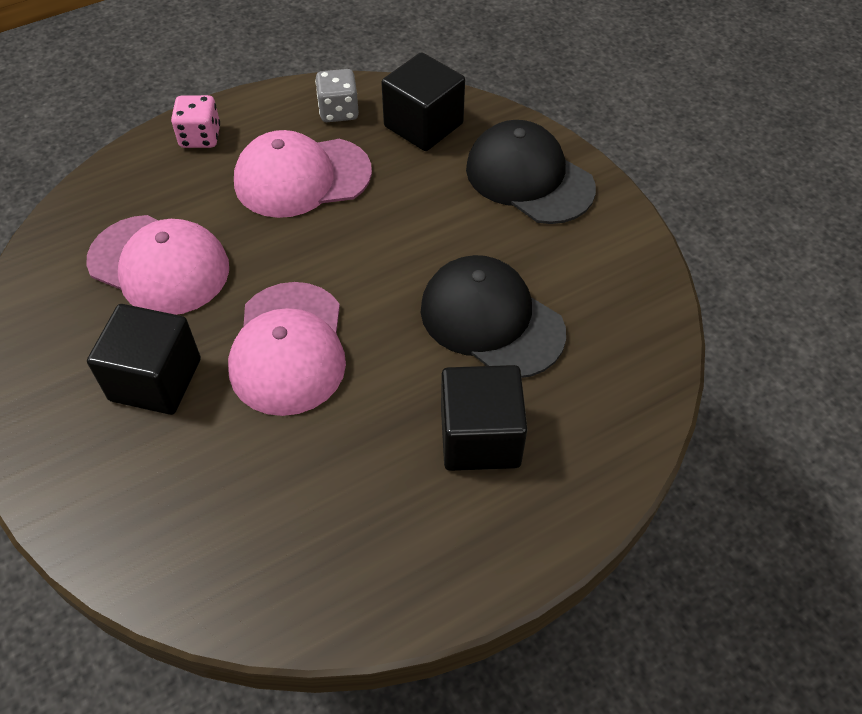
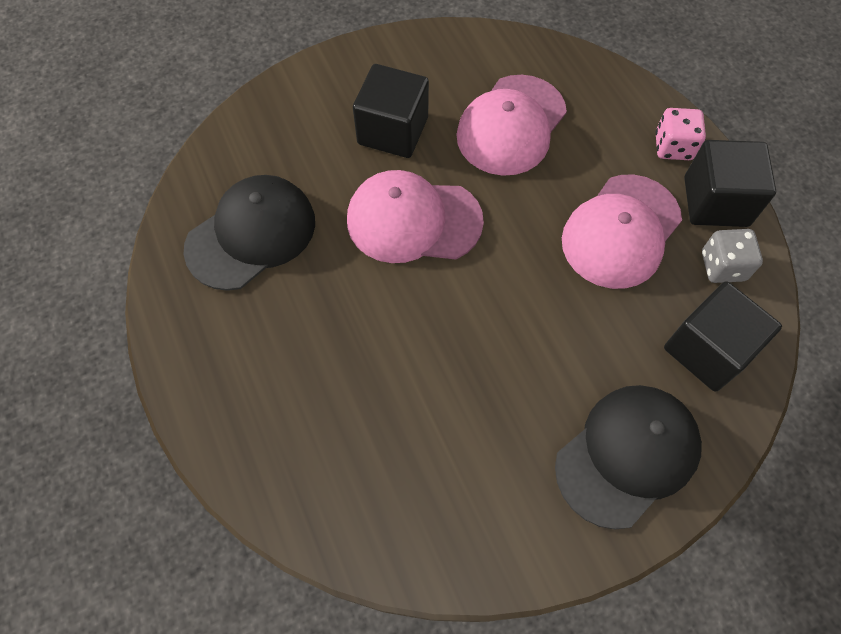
camera: 95 degrees right, 10 degrees up
(302, 177) = (621, 231): pink cap -> pink cap turned 135 degrees counterclockwise
(480, 437) = (301, 365): black cube -> black cube (716, 201)
(491, 320) = (429, 390): black cap -> black cap (251, 234)

